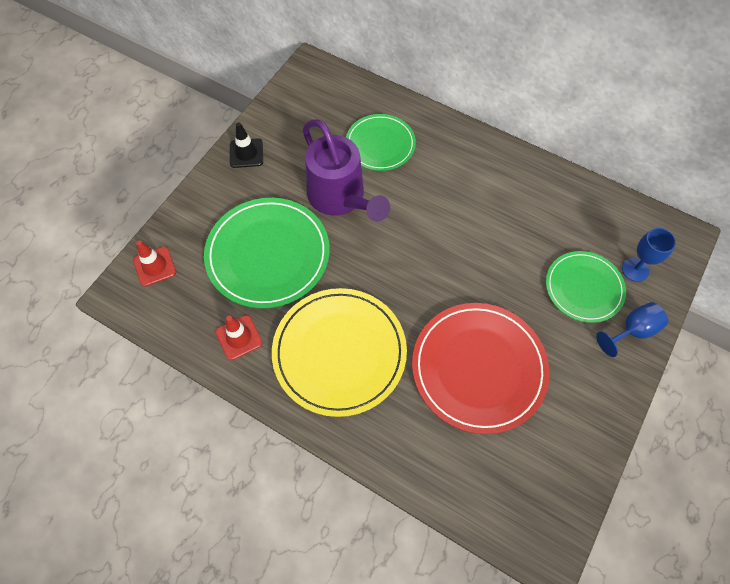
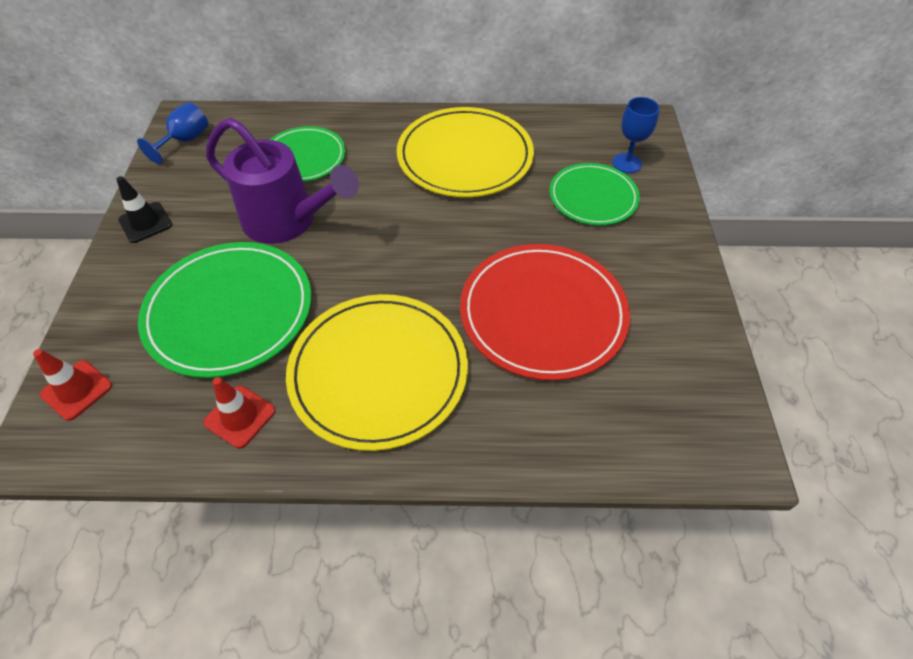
camera: 30 degrees left, 10 degrees down
(503, 200) = (465, 156): none -> yellow plate
(632, 331) = (662, 213): blue goblet -> blue goblet (185, 140)

